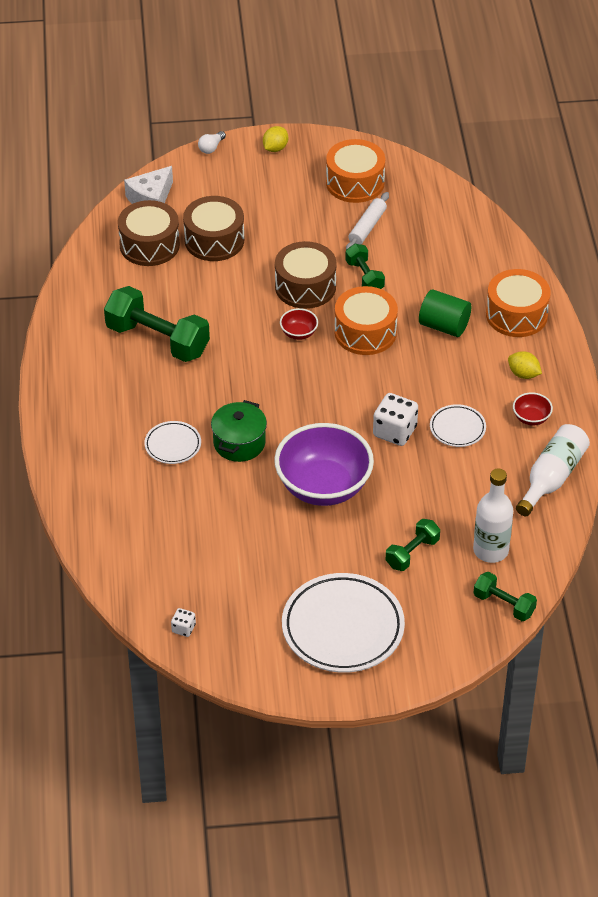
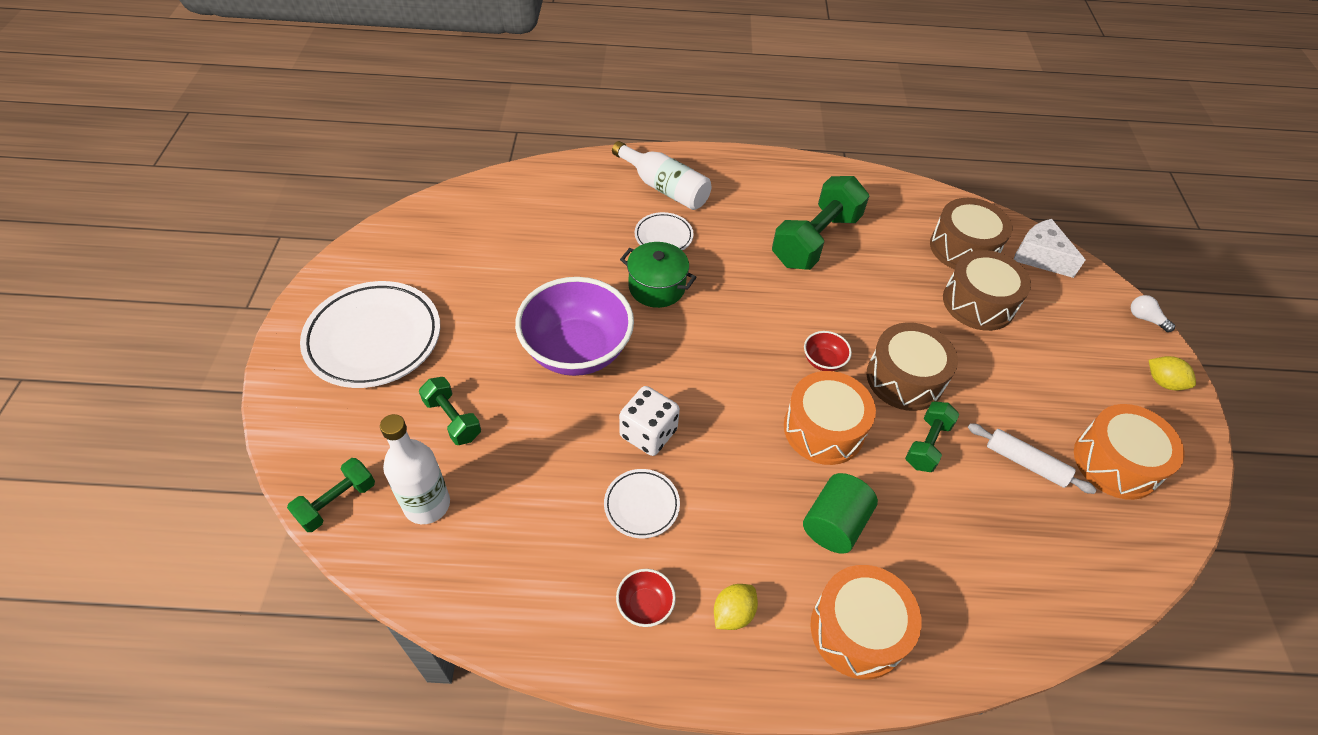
camera: 95 degrees right, 5 degrees up
(183, 628) = (427, 220): white dice -> none
(364, 277) = (927, 444): green dumbbell -> green dumbbell turned 45 degrees counterclockwise
(551, 478) = (527, 609): white bottle -> white bottle (664, 188)

